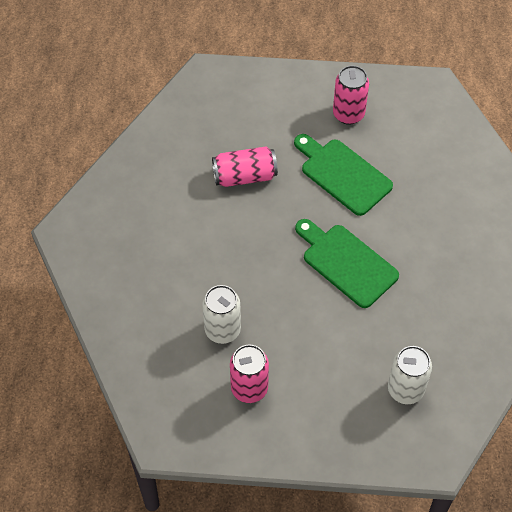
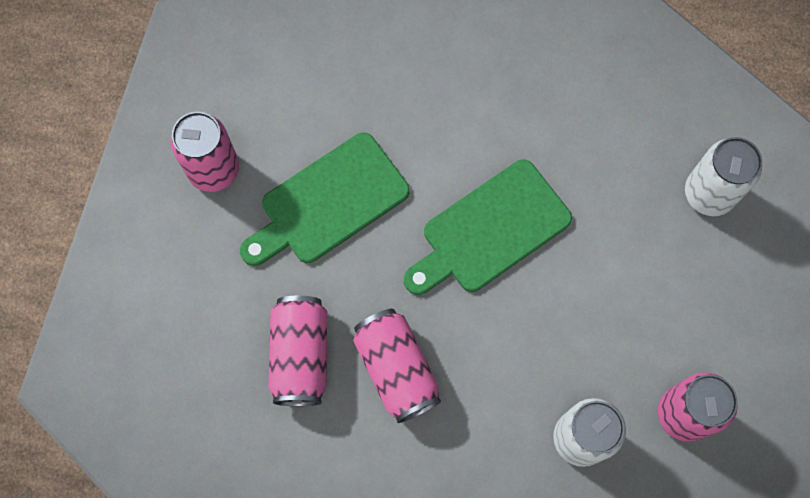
camera: 80 degrees left, 15 degrees up
(246, 225) = (396, 369): none -> pink can

